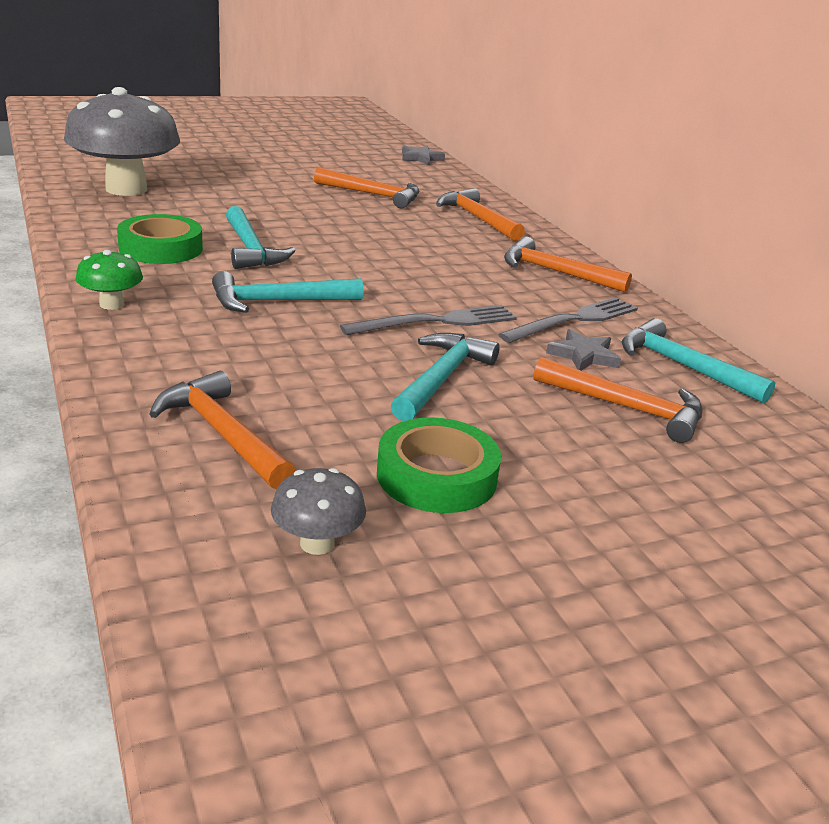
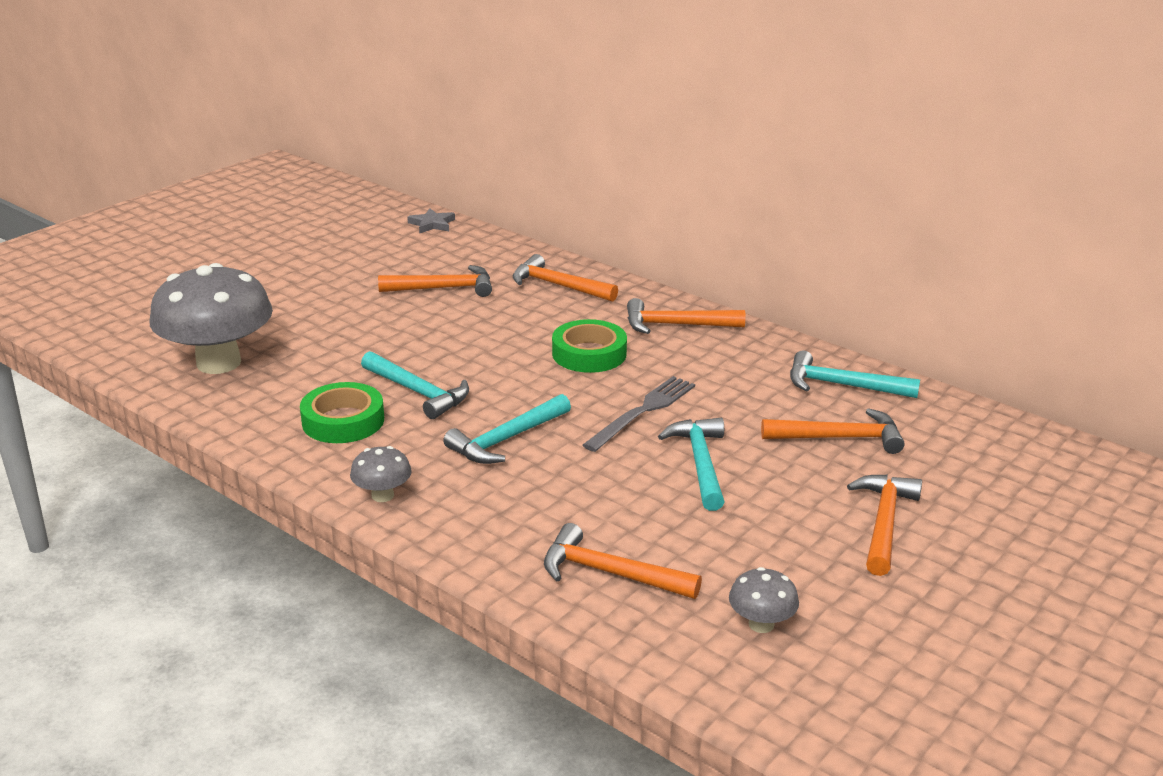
camera: 25 degrees left, 0 degrees up
(111, 304) = (382, 495): green mushroom -> grey mushroom
(436, 476) = (778, 544): green tape -> green tape (589, 354)
(574, 320) = (734, 370): grey fork -> none
(583, 355) = (771, 402): grey star -> none
(589, 502) = (883, 523): none -> orange hammer

